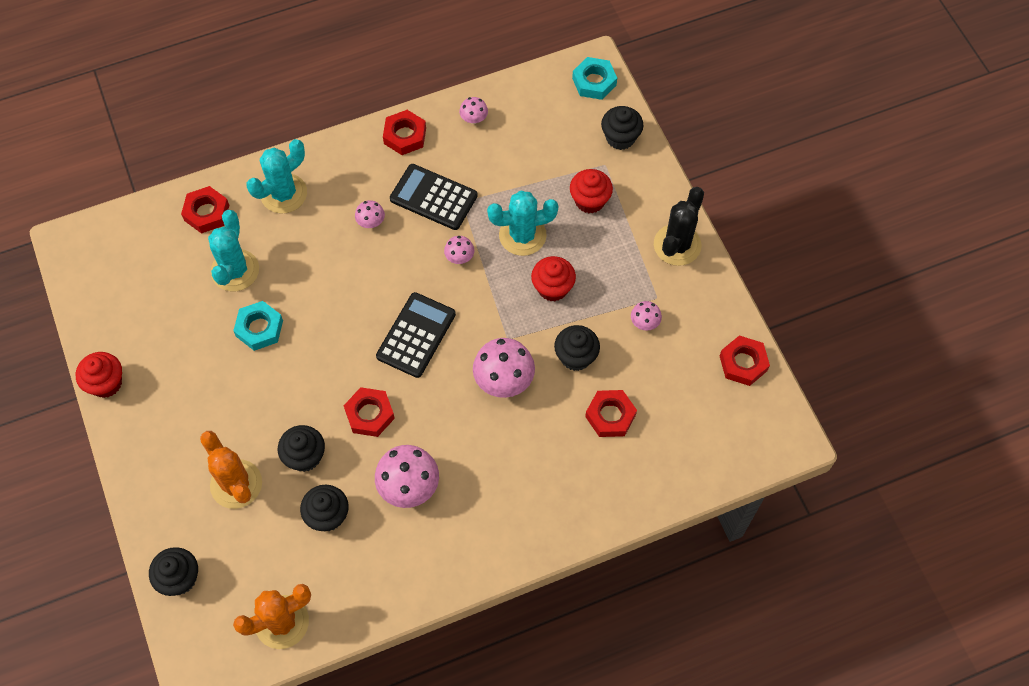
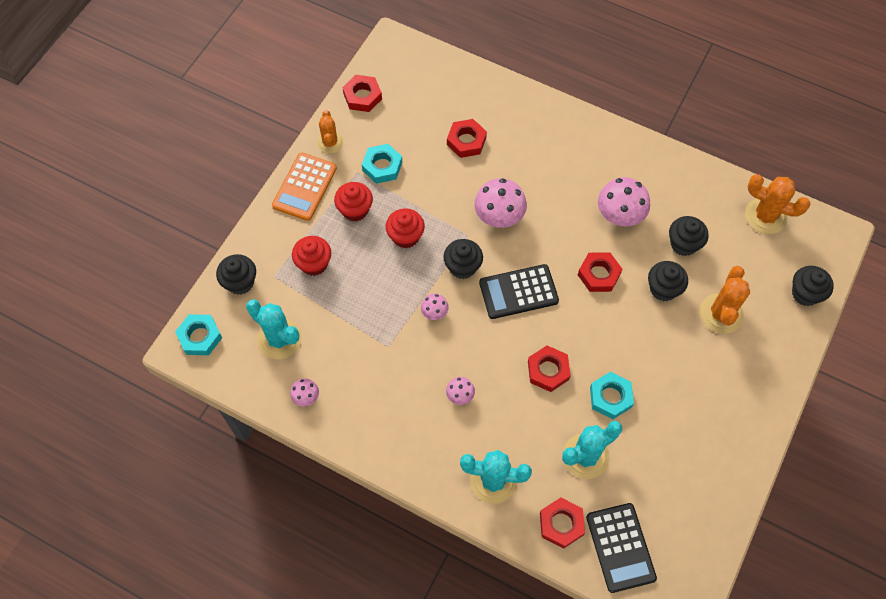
camera: 130 degrees left, 0 degrees up
(106, 383) = (748, 464): red cupcake -> red cupcake (355, 210)
(405, 136) = (364, 434): red nut -> red nut (548, 370)
(433, 197) = (401, 368): black calculator -> black calculator (620, 547)
(522, 235) = (380, 285): turquoise cactus -> turquoise cactus (279, 339)
(576, 357) = (444, 187): black cupcake -> black cupcake (462, 267)
(644, 322) = (382, 166): pink mushroom -> turquoise nut
(677, 245) = (304, 187): black cactus -> orange calculator
(710, 298) = (330, 142): none -> orange cactus

